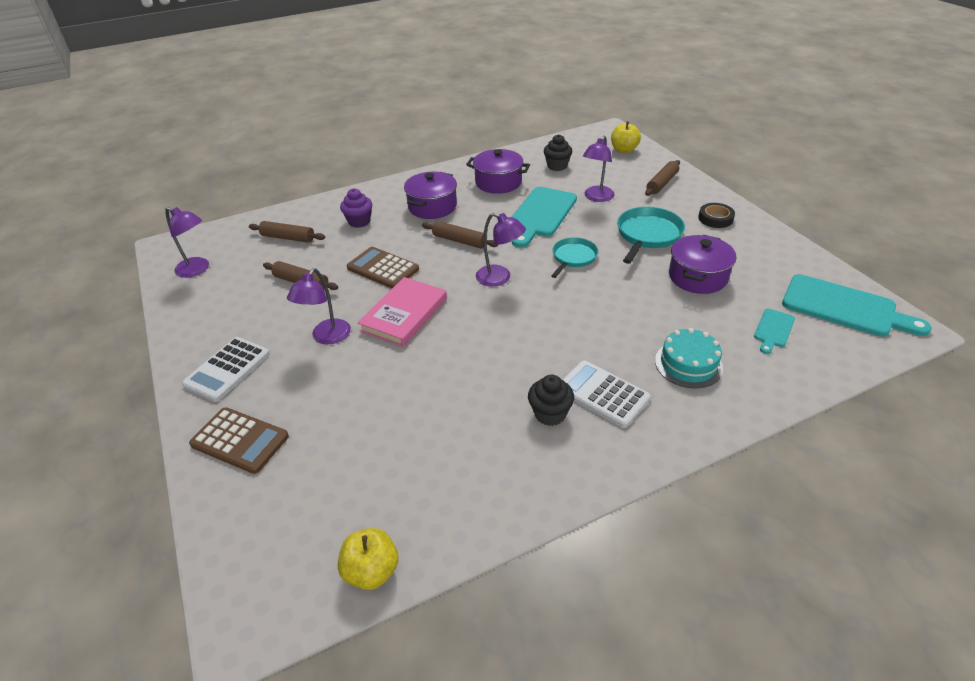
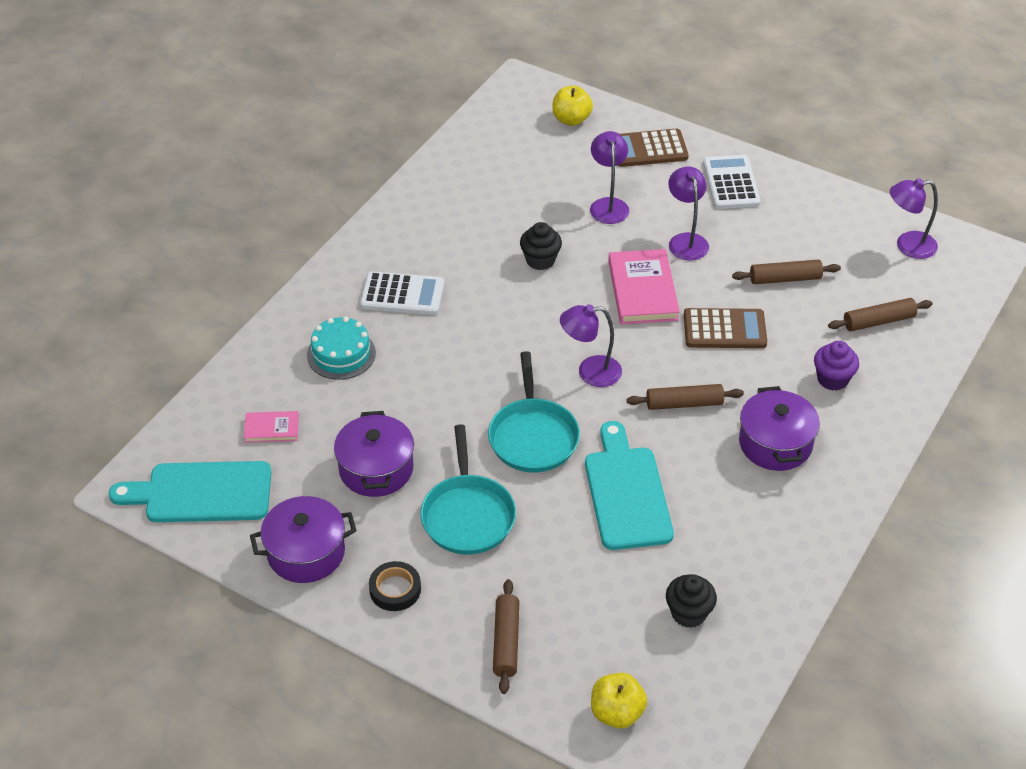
camera: 145 degrees right, 5 degrees up
(372, 571) = (476, 130): yellow apple -> yellow apple (571, 119)
(498, 182) = (738, 532): purple pot -> purple pot (306, 553)
(550, 414) = (435, 261): black cupcake -> black cupcake (540, 260)
(573, 257) = (533, 437): turquoise pan -> turquoise pan, size x1.51
(596, 197) = (579, 562): purple lamp -> purple lamp (608, 205)
(773, 330) = (271, 429): turquoise cutting board -> pink book

